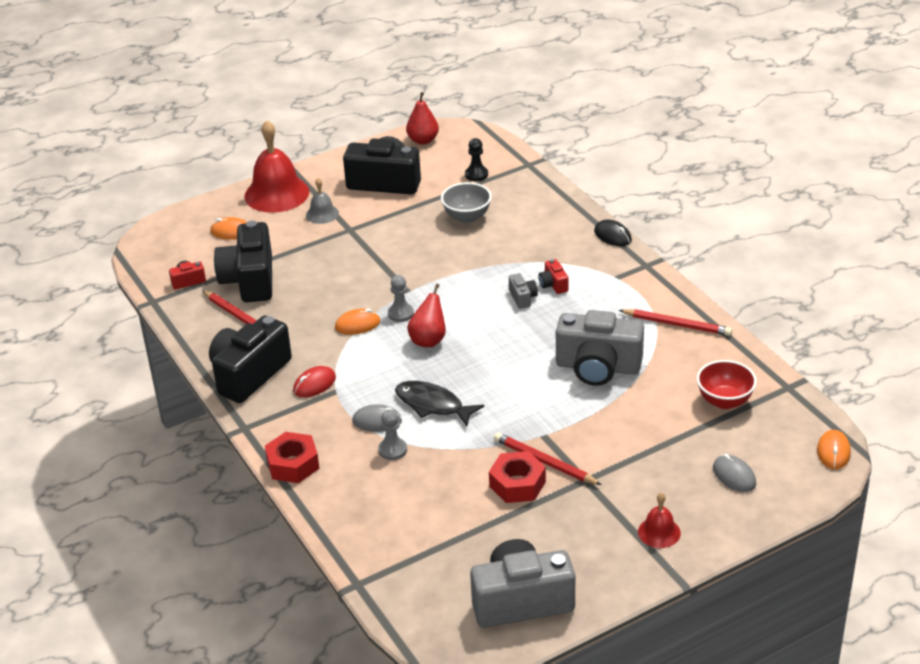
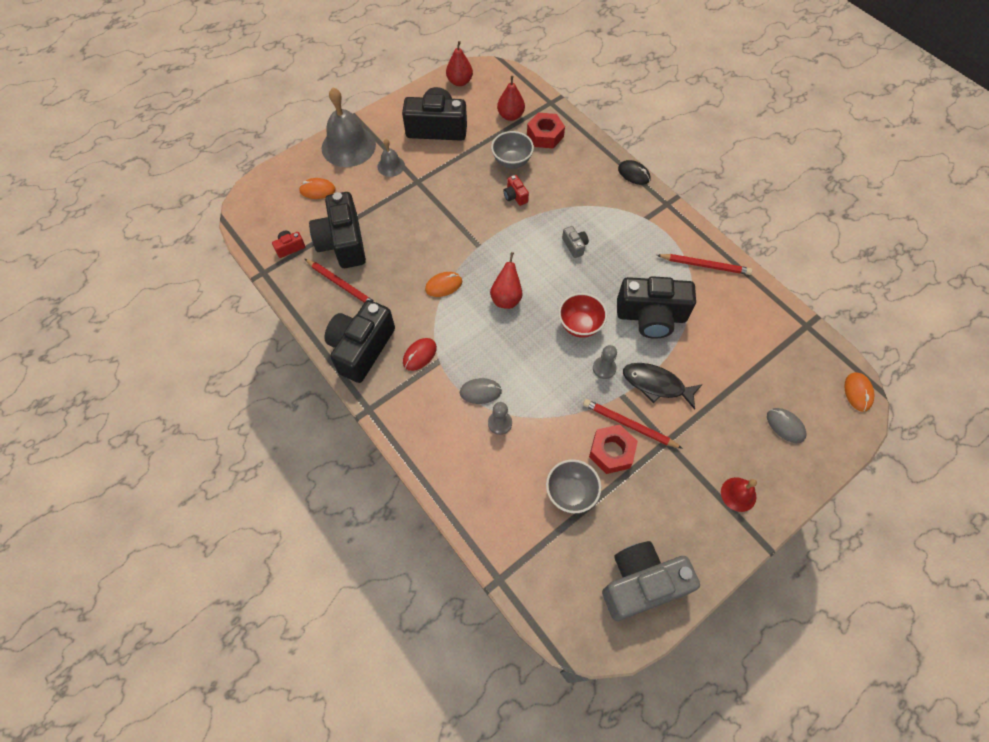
camera: 10 degrees left, 25 degrees up
(276, 193) = (348, 146): red bell -> grey bell
(293, 464) = (418, 447): red nut -> red nut (545, 135)
(400, 313) = (477, 270): grey pawn -> grey pawn (604, 368)
(433, 405) = (524, 369): black fish -> black fish (656, 384)
(459, 516) = (570, 493): none -> grey bowl
(476, 174) = (510, 116): black pawn -> red pear
(553, 285) = (597, 230): red camera -> red camera (515, 196)
(598, 367) = (651, 316): grey camera -> black camera
(724, 401) = (760, 345): red bowl -> red bowl (580, 325)

